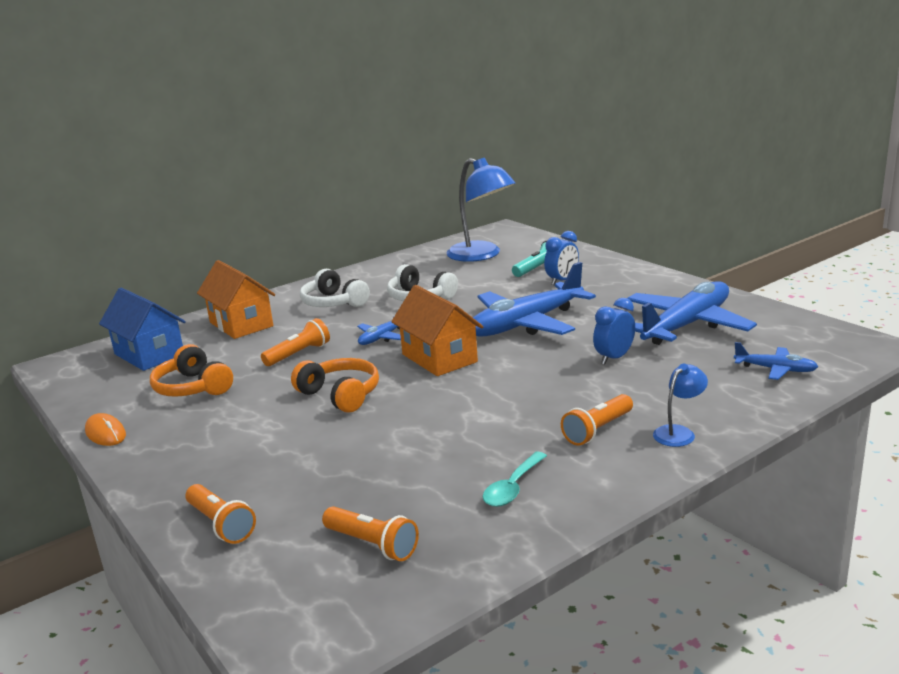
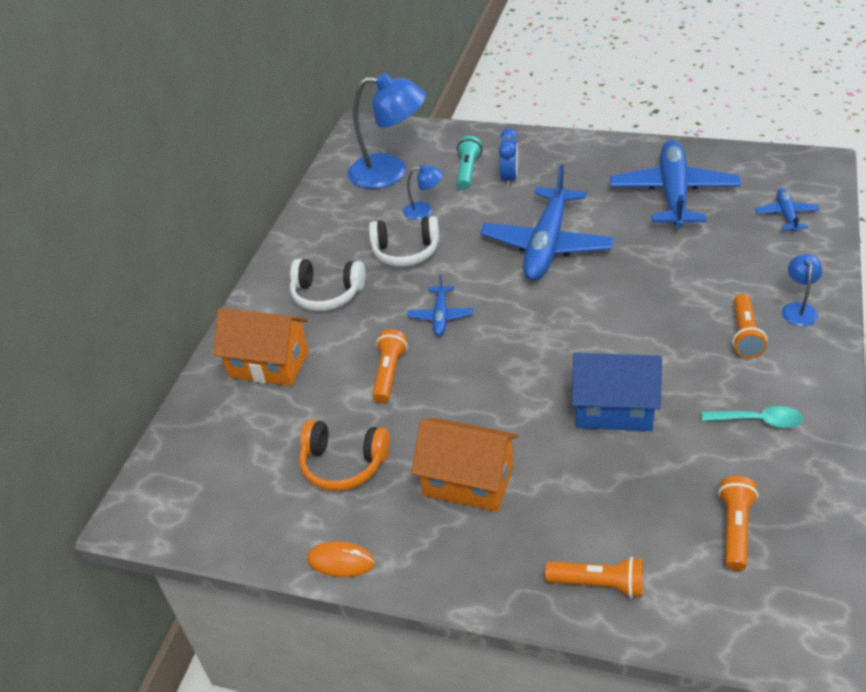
camera: 35 degrees left, 20 degrees up
(149, 354) = (227, 449): blue house -> blue house (613, 409)
(340, 395) = (499, 401): orange headphones -> none
(372, 545) = (735, 529): orange flashlight -> orange flashlight turned 75 degrees counterclockwise
(439, 358) = (526, 318): orange house -> orange house (468, 482)
(470, 280) = (424, 210): none -> blue lamp
(513, 487) = (758, 421): turquoise spoon -> turquoise spoon turned 75 degrees counterclockwise
(614, 358) = (664, 254): blue clock -> none
(775, 369) = (786, 215): blue plane -> blue plane turned 75 degrees counterclockwise

